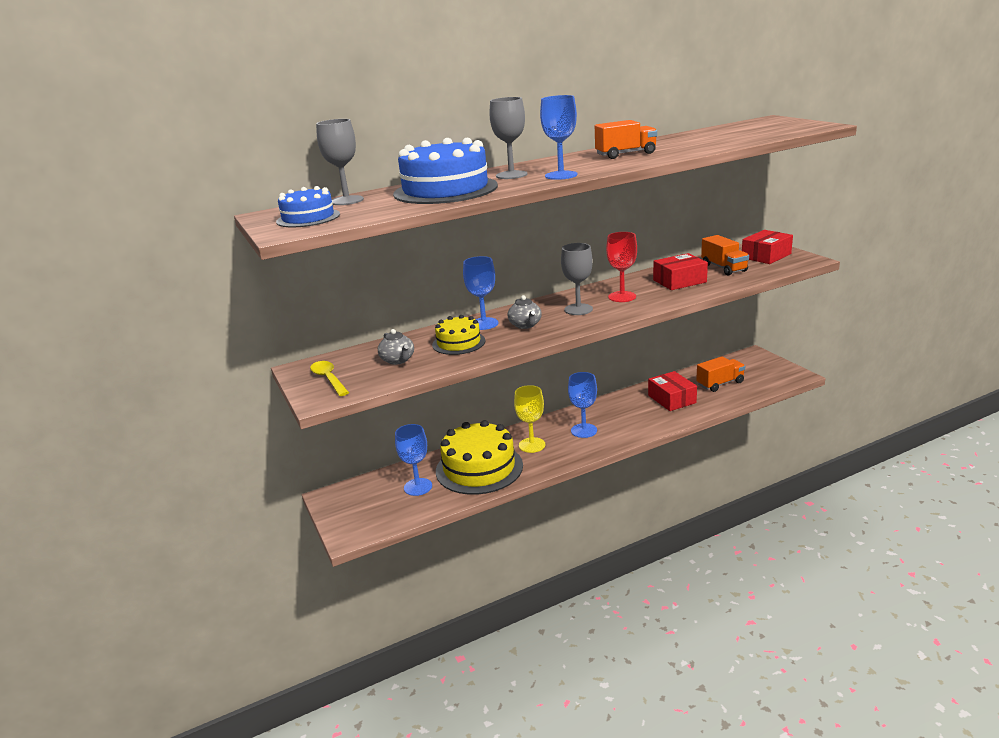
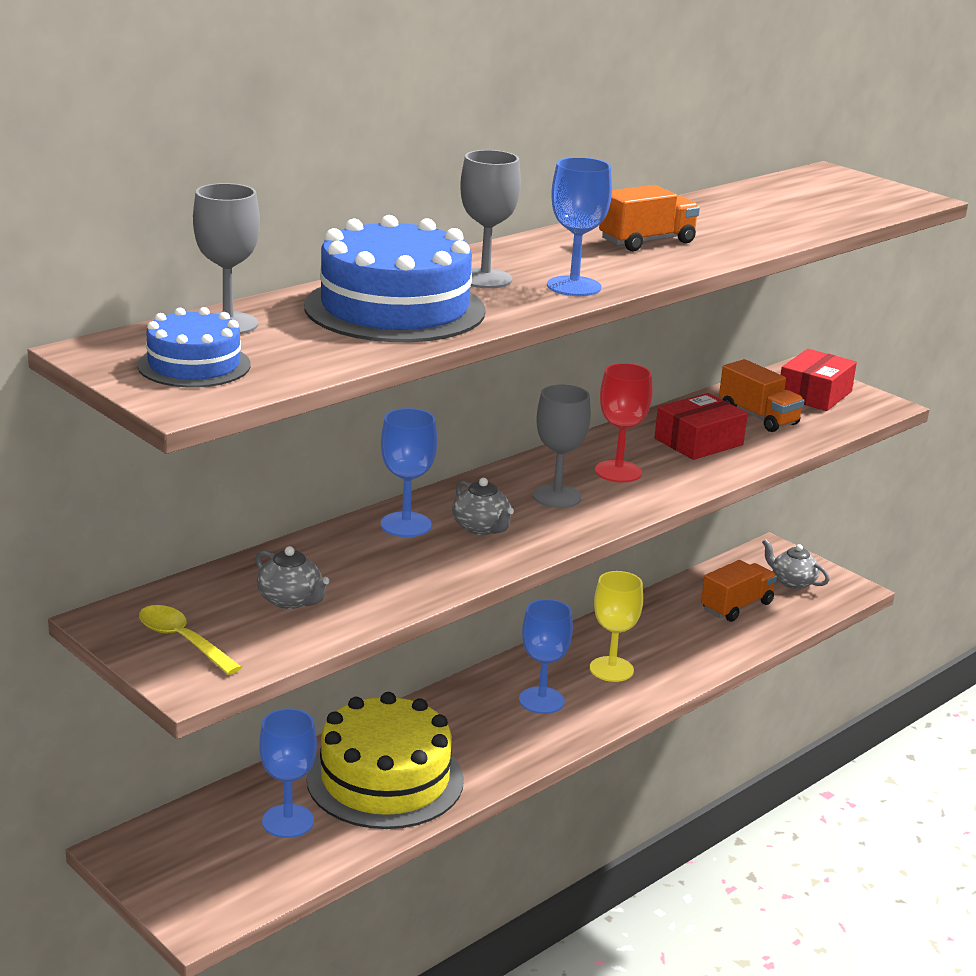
camera: 20 degrees left, 0 degrees up
(458, 343) = (382, 564): yellow cake -> none
(532, 445) = (461, 731): yellow goblet -> yellow goblet (611, 669)
(671, 399) = (668, 637): red box -> none
(760, 371) = (792, 582): none -> grey teapot

